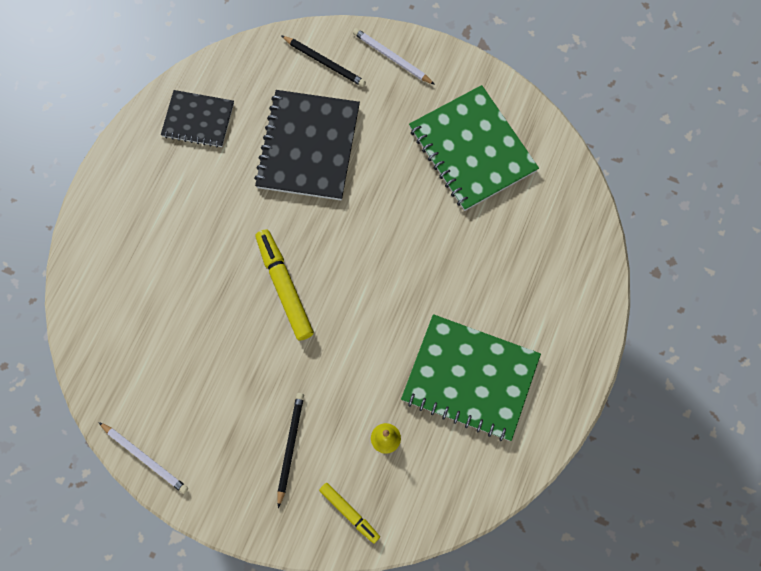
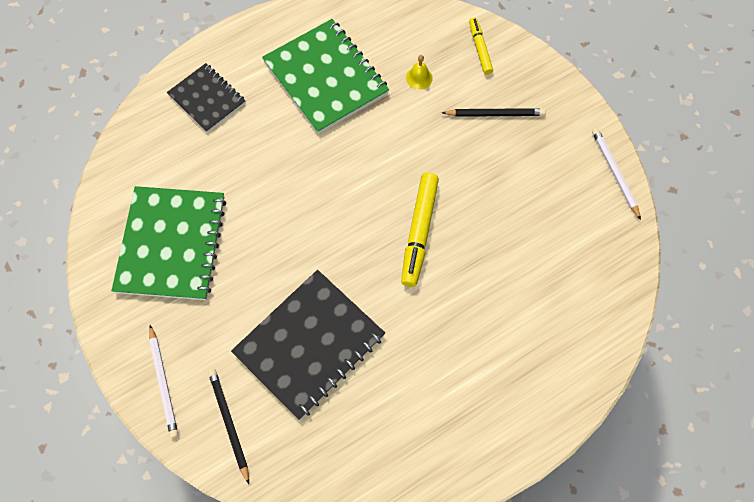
camera: 145 degrees left, 5 degrees down
(198, 120) = (394, 446): black notebook -> black notebook (207, 99)
(290, 447) = (495, 114): black pencil -> black pencil turned 135 degrees counterclockwise

